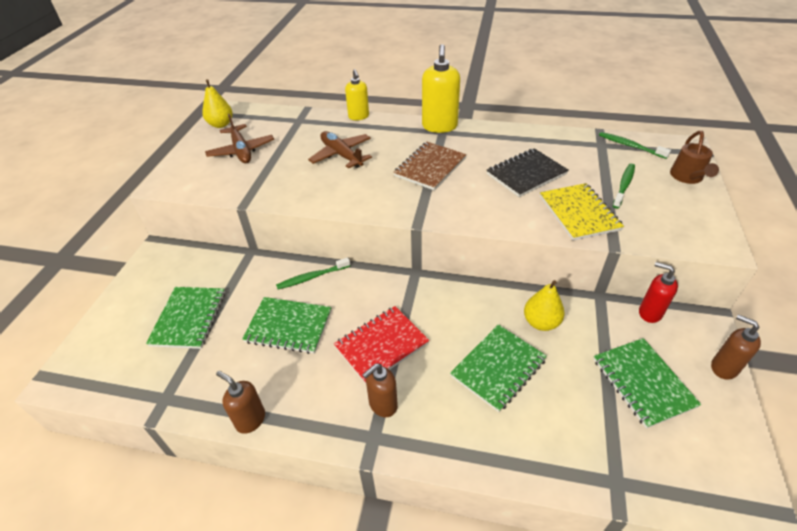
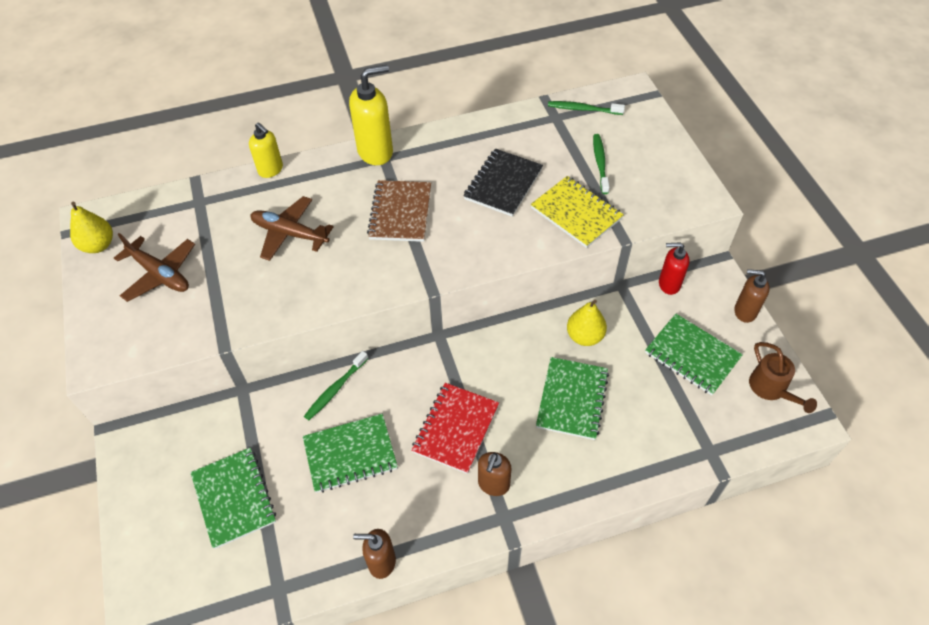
camera: 30 degrees left, 10 degrees up
(439, 126) = (376, 151): yellow soap dispenser -> yellow soap dispenser turned 90 degrees counterclockwise
(687, 177) = (650, 132): brown watering can -> brown watering can (771, 389)

